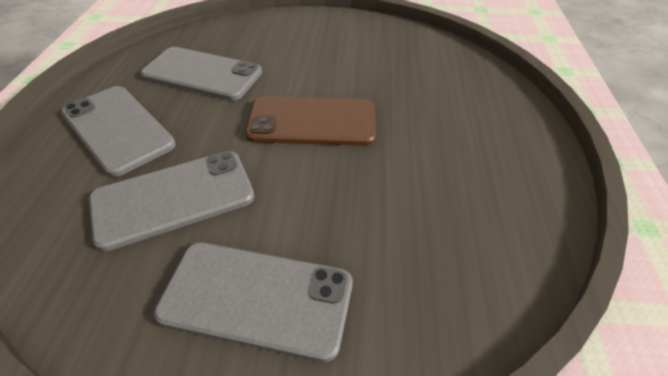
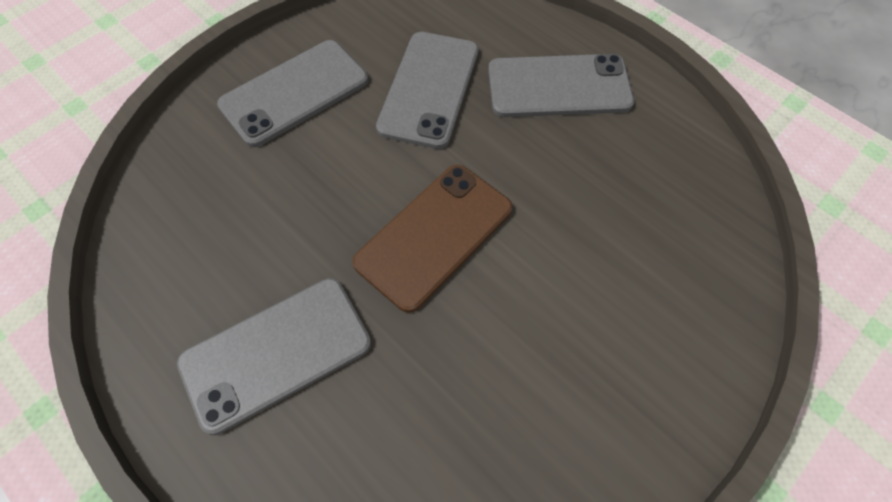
camera: 130 degrees right, 15 degrees up
(202, 74) = (613, 188): grey phone -> grey phone (276, 353)

